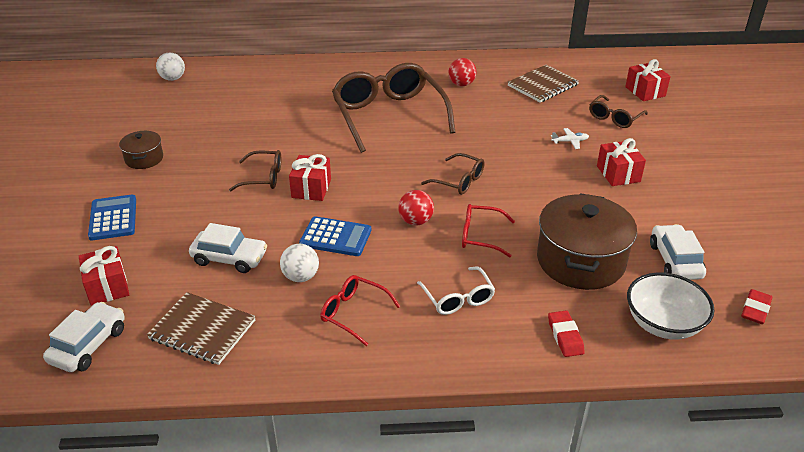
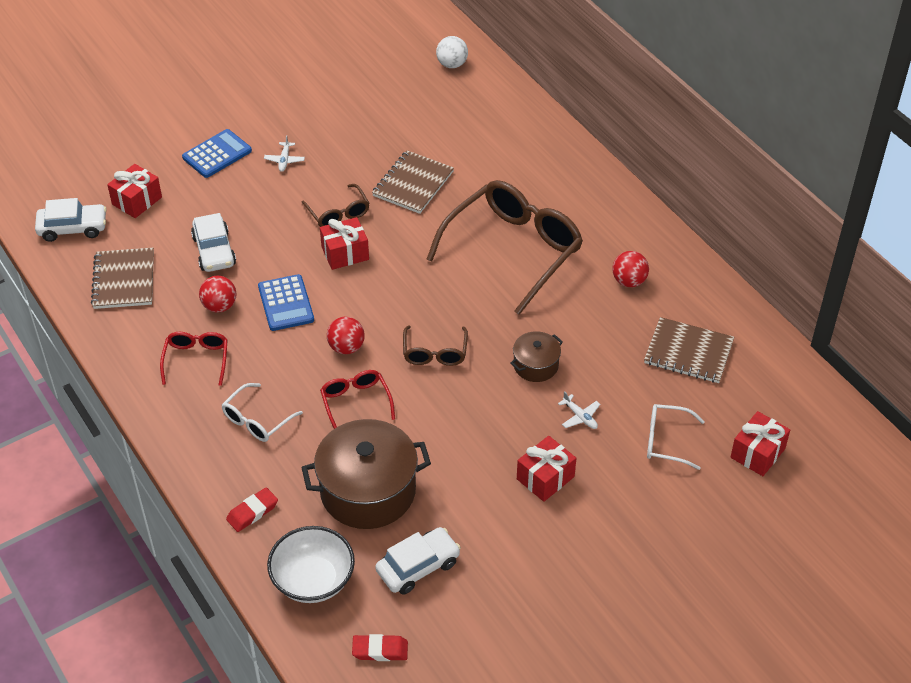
camera: 60 degrees right, 10 degrees up
(144, 159) = (309, 123): brown pot -> brown pot (536, 365)
(169, 184) = (284, 160): none -> white plane
(273, 134) = (413, 184): none -> brown notebook
(301, 277) = (219, 306): white ball -> red ball
(614, 118) = (666, 441): brown glasses -> white glasses

